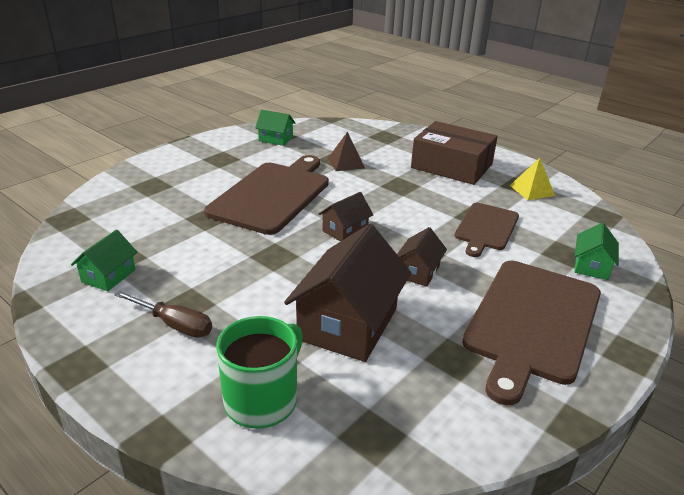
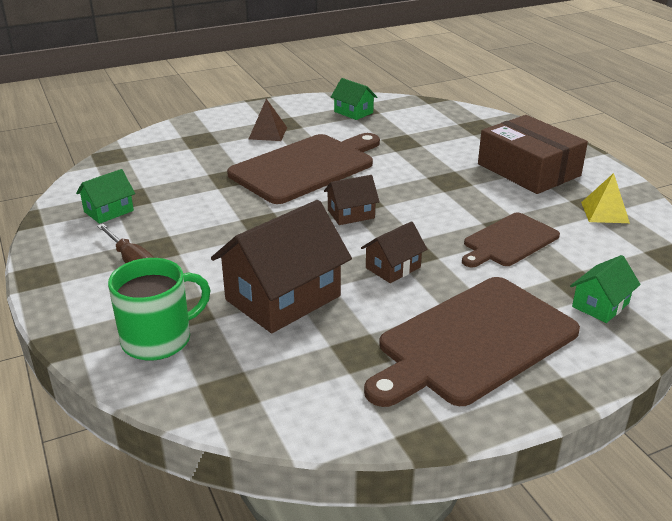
camera: 25 degrees right, 0 degrees up
(346, 163) = (408, 148): brown pyramid -> brown pyramid (268, 133)

